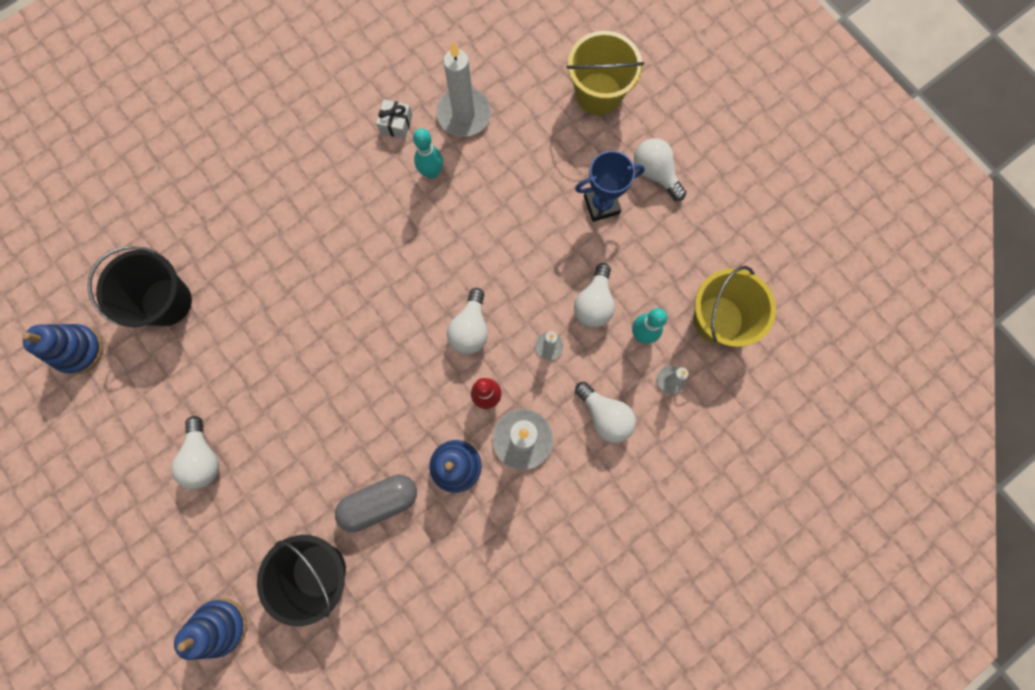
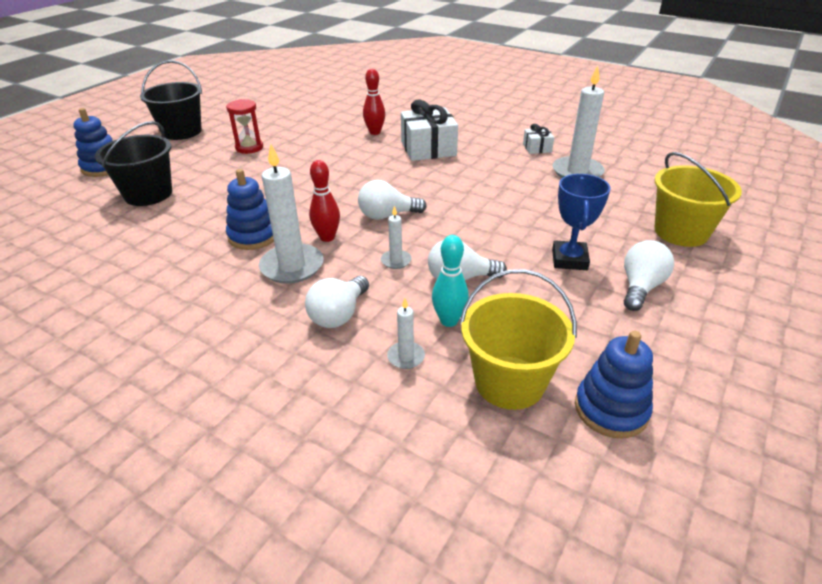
camera: 70 degrees right, 40 degrees down
(79, 350) = (291, 92): blue stacking toy -> blue stacking toy (611, 409)
(167, 302) = (337, 106): black bucket -> black bucket (182, 131)
(203, 458) = (231, 137): white light bulb -> none
(246, 439) = (249, 148): none -> red hourglass
(272, 280) = (375, 132): none -> red bowling pin
(345, 236) = (428, 148): none -> white gift
(380, 502) = (211, 207): grey capsule -> none
(432, 172) = (512, 169): turquoise bowling pin -> none
(601, 205) = (569, 259): blue trophy -> blue trophy turned 45 degrees clockwise

